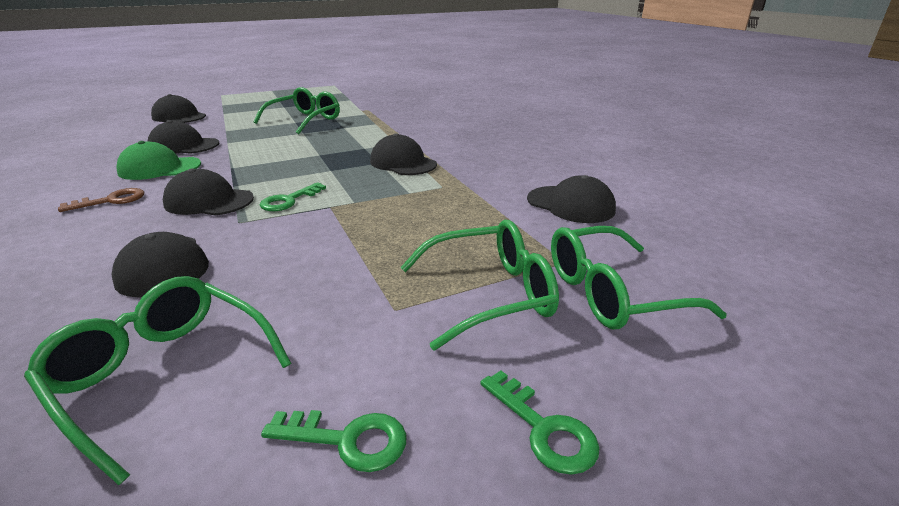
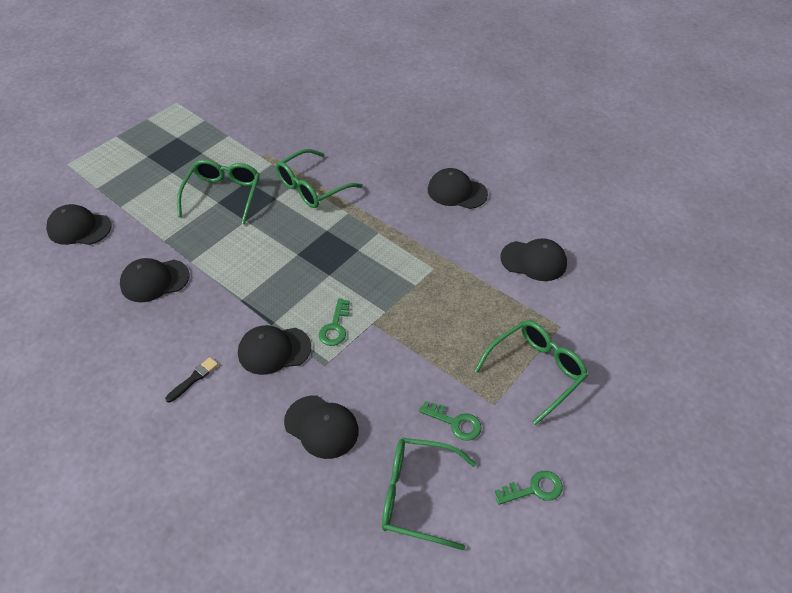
camera: 25 degrees left, 20 degrees up
(111, 200) = (193, 379): brown key -> black brush
(160, 168) = (177, 323): green cap -> none
(403, 163) = (378, 243): black cap -> black cap (457, 192)
(544, 429) = (609, 447): green key -> green key (455, 423)
(612, 293) = (598, 345): green glasses -> green glasses (312, 187)

